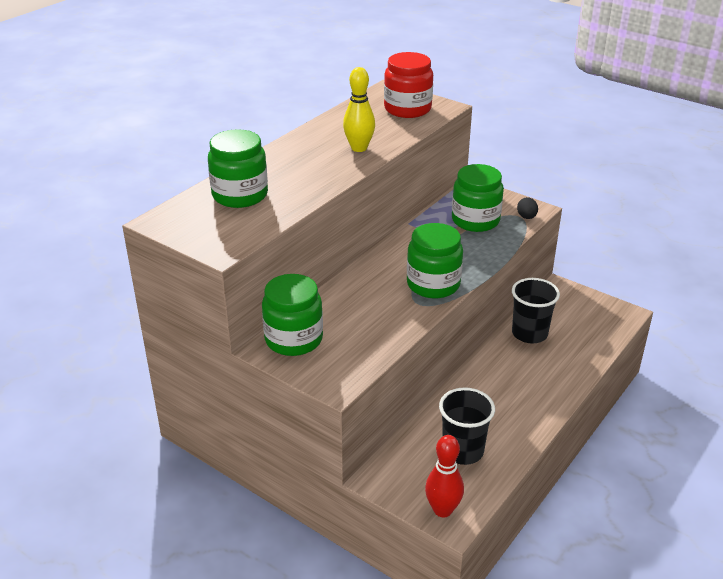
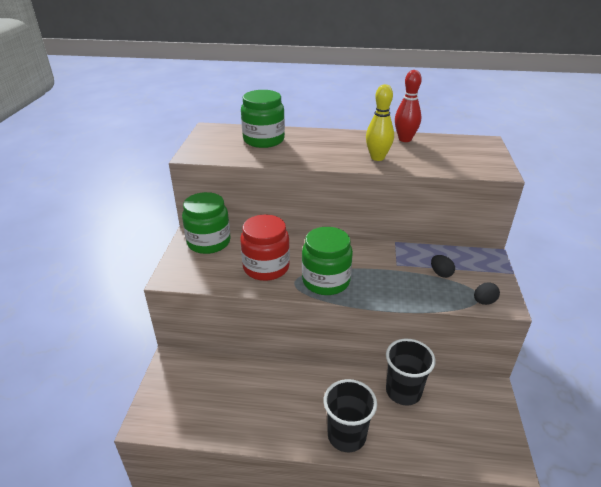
camera: 60 degrees right, 0 degrees up
(407, 109) = (468, 157): red jar -> red jar (266, 267)
(442, 510) = (154, 411): red bowling pin -> red bowling pin (405, 139)
(462, 451) = (225, 399): black cup -> black cup (346, 435)
(475, 220) = (441, 273): green jar -> black egg

